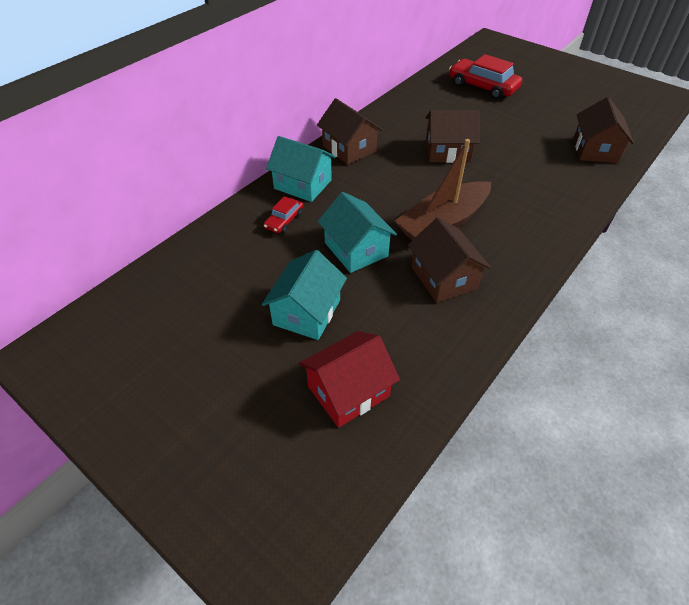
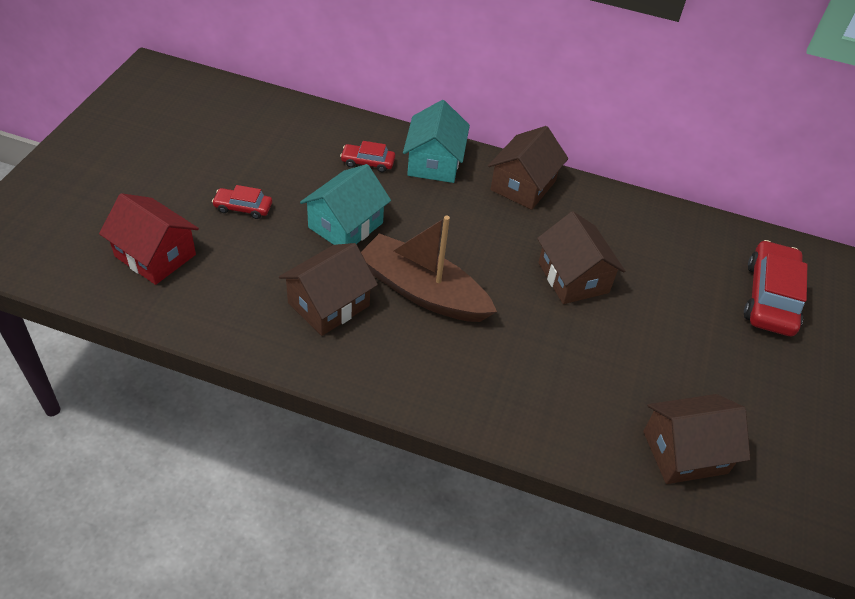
camera: 65 degrees right, 0 degrees up
(307, 312) = (243, 208): turquoise house -> red car

